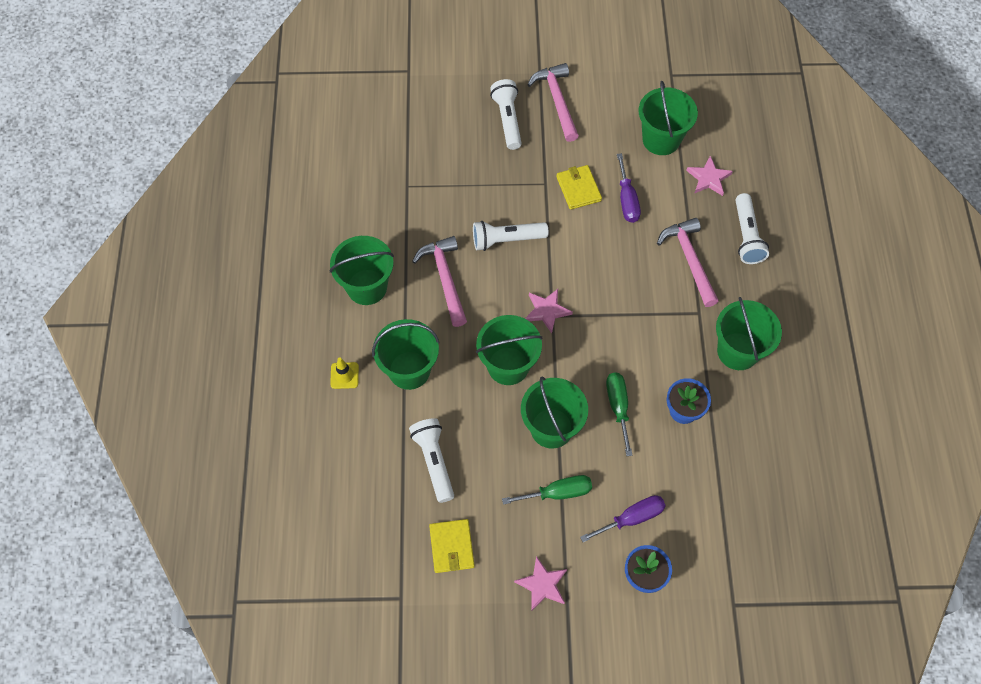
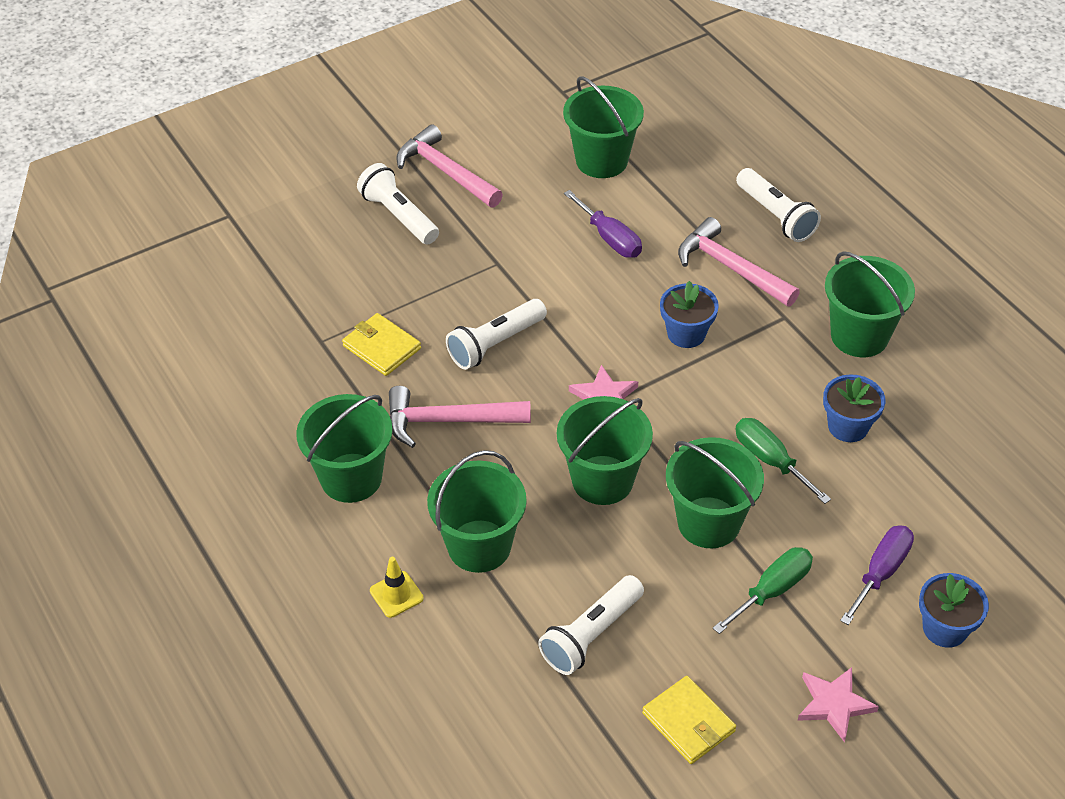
camera: 30 degrees left, 15 degrees down
(434, 461) = (591, 635): white flashlight -> white flashlight turned 90 degrees counterclockwise
(445, 278) = (448, 421): pink hammer -> pink hammer turned 45 degrees counterclockwise
(578, 189) = (542, 251): yellow wallet -> yellow wallet (382, 347)
(628, 292) = (686, 334): none -> blue flower pot
(708, 178) = (687, 176): pink star -> none

